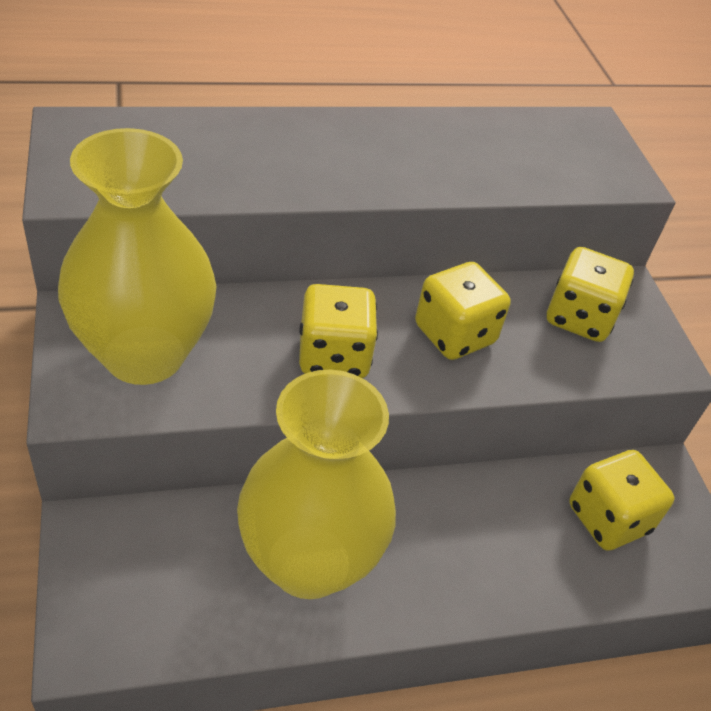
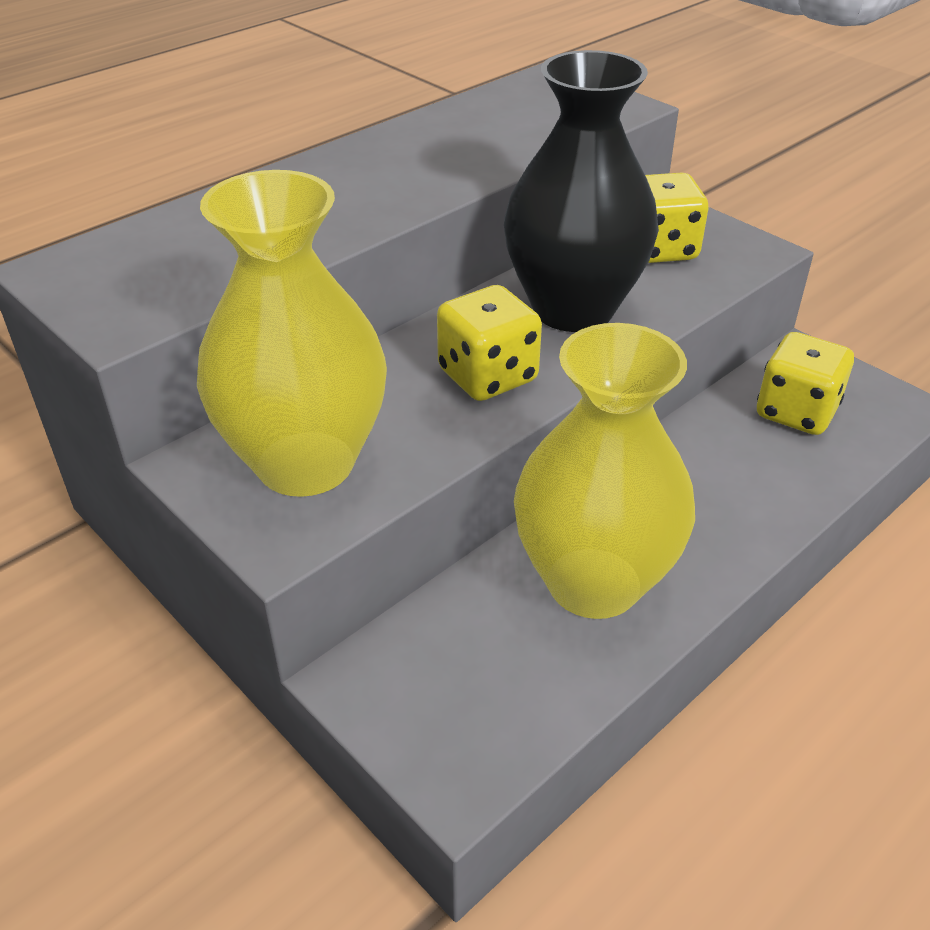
camera: 25 degrees left, 5 degrees down
(454, 334) = (573, 309): yellow dice -> black vase

